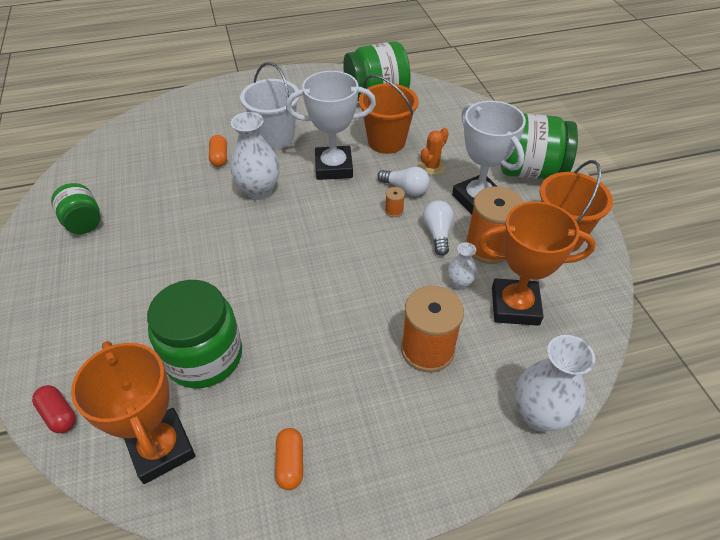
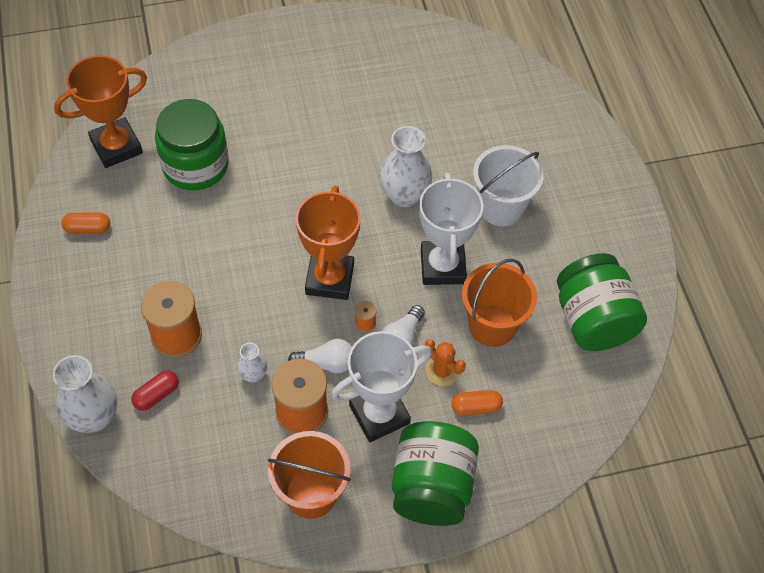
camera: 90 degrees right, 10 degrees up
(59, 414) = (157, 81): red capsule -> red capsule (156, 395)
(83, 222) = (364, 57): green jar -> none
(219, 157) = (462, 156): orange capsule -> orange capsule (476, 407)
(515, 306) = (216, 422): orange trophy -> orange trophy (329, 279)

